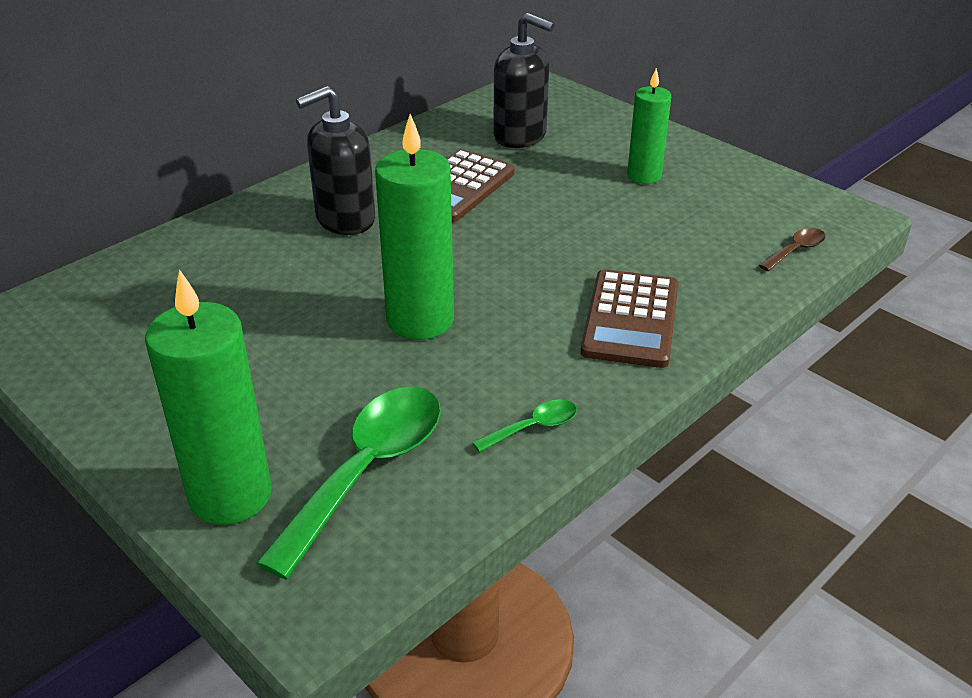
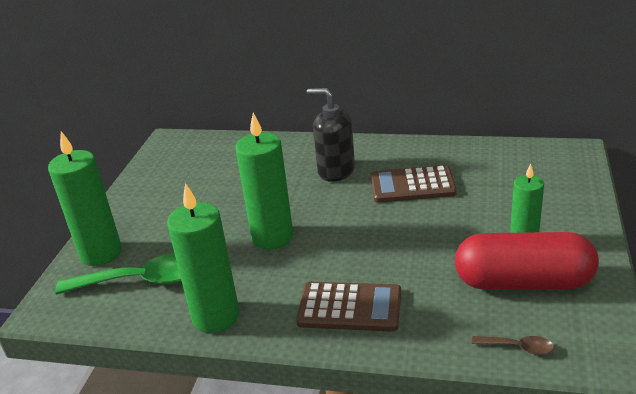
camera: 60 degrees right, 5 degrees down
(520, 136) = (501, 177): black soap dispenser -> none
(533, 427) = (216, 316): green spoon -> green candle
(630, 319) = (349, 307): brown calculator -> brown calculator turned 150 degrees counterclockwise
(706, 205) = (523, 282): none -> red capsule

